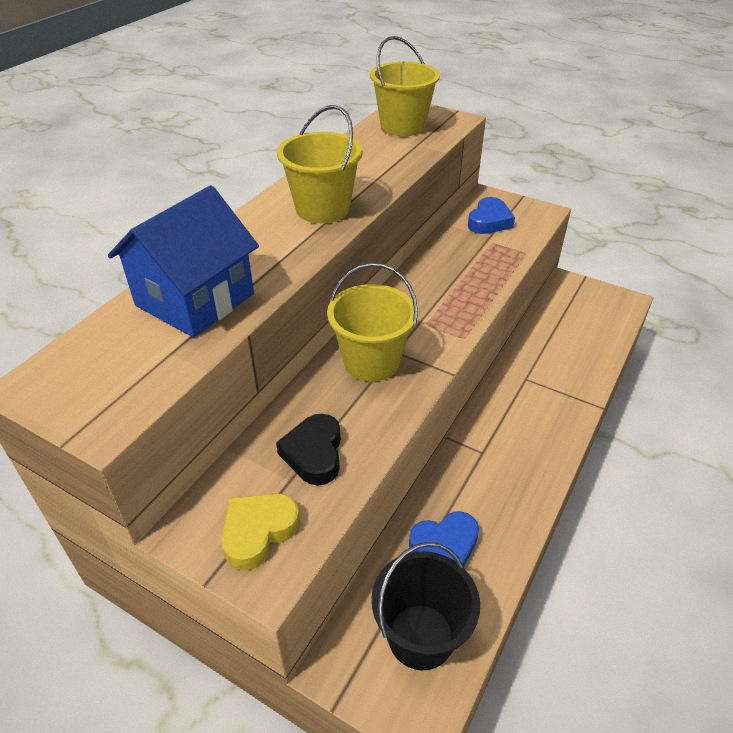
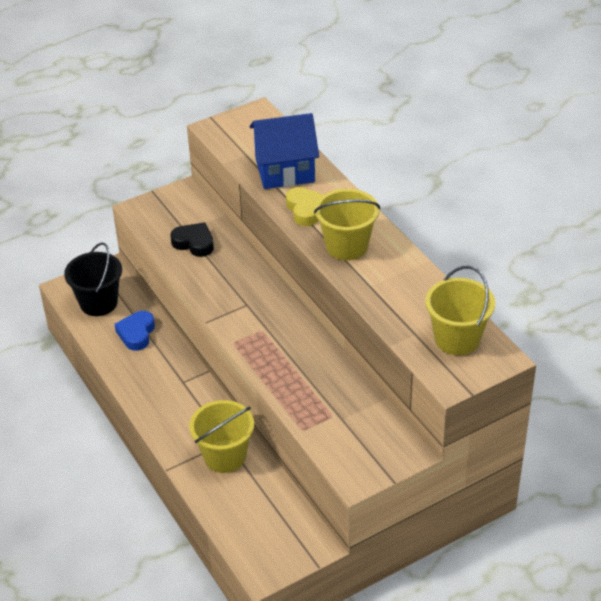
camera: 120 degrees right, 0 degrees up
(195, 300) = (284, 170): blue house -> blue house turned 75 degrees counterclockwise
(258, 532) = (163, 211): yellow heart -> yellow heart (306, 210)
(371, 361) = (246, 290): yellow bucket -> yellow bucket (225, 456)
(489, 221) = (365, 430): blue heart -> none

